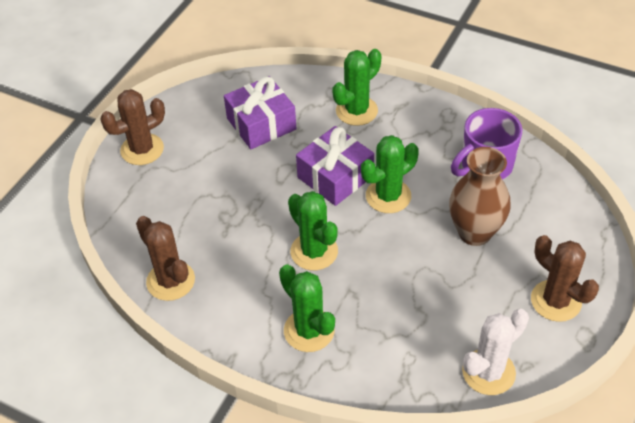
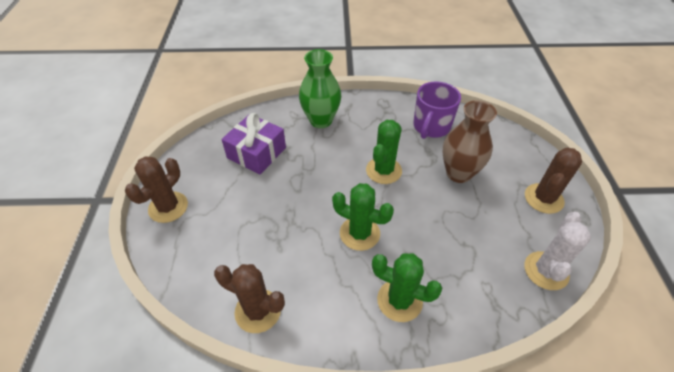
camera: 30 degrees left, 0 degrees up
(335, 176) = (337, 171): purple gift -> none
(356, 111) = (321, 120): green cactus -> green vase
(556, 301) = (543, 198): brown cactus -> brown cactus turned 75 degrees counterclockwise

